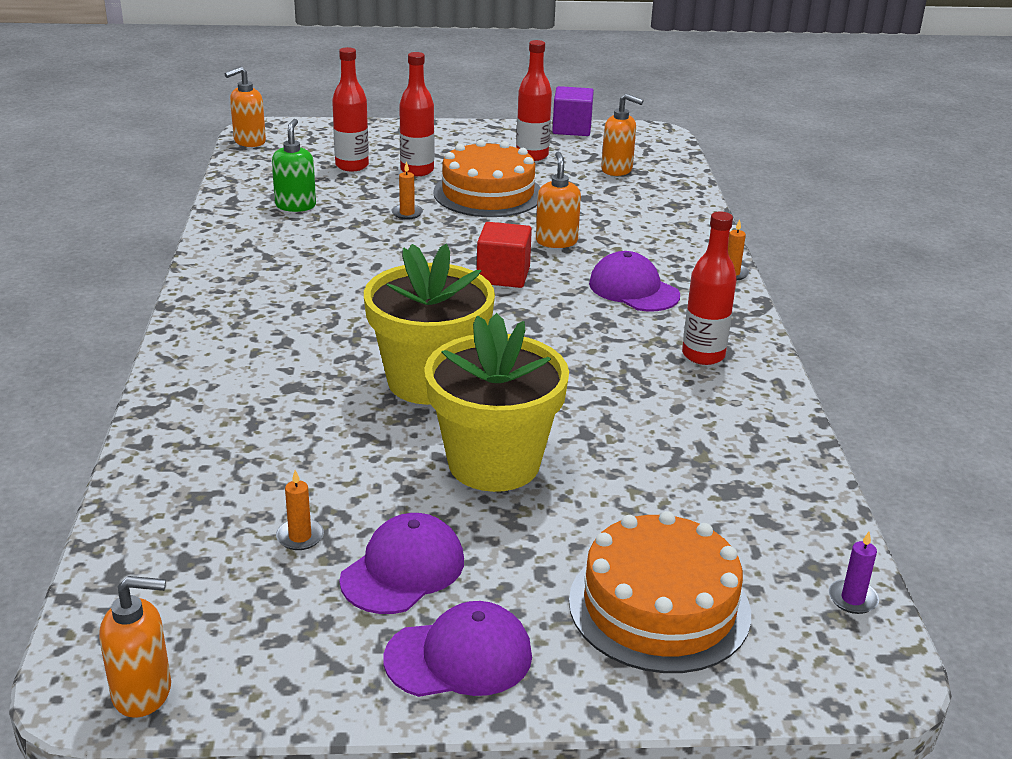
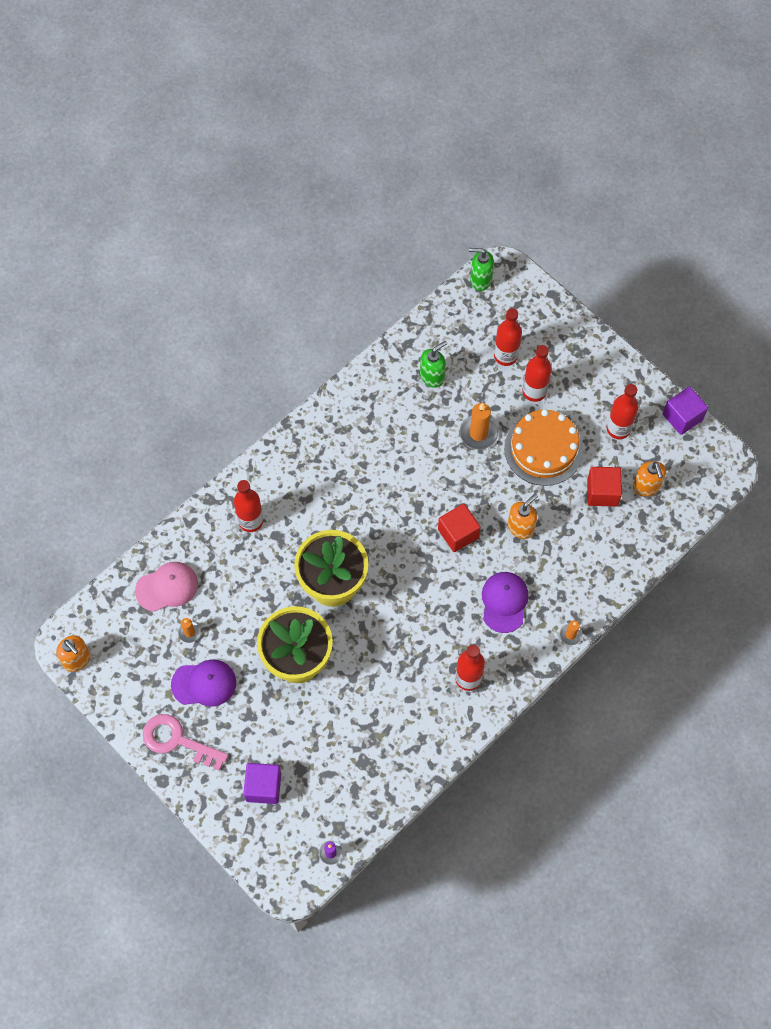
camera: 50 degrees right, 35 degrees up
(196, 518) = (167, 587): none -> pink cap
(236, 395) = (251, 521): none -> red bottle
(249, 142) = (480, 280): orange soap dispenser -> green soap dispenser
(407, 213) = (478, 433): orange candle -> orange candle, size x1.78
(459, 657) = (177, 741): purple cap -> pink key
(587, 189) = (602, 492): none -> red cube
(659, 606) = (263, 787): orange cake -> purple cube

